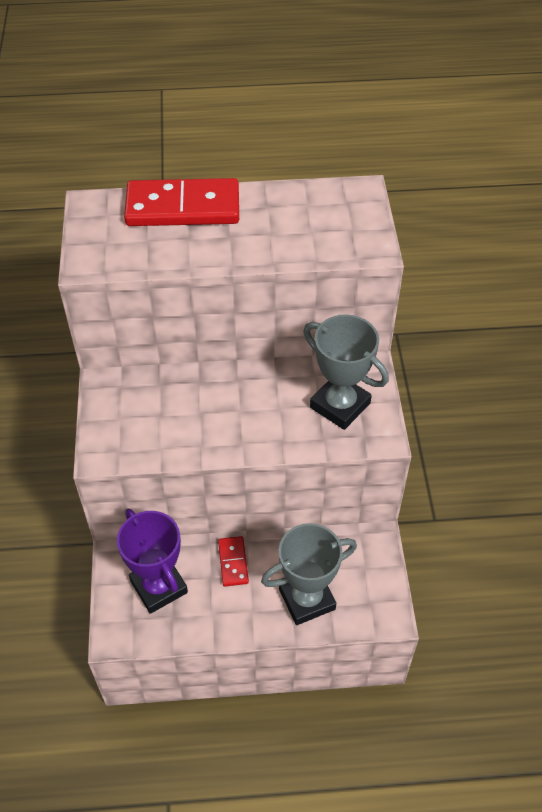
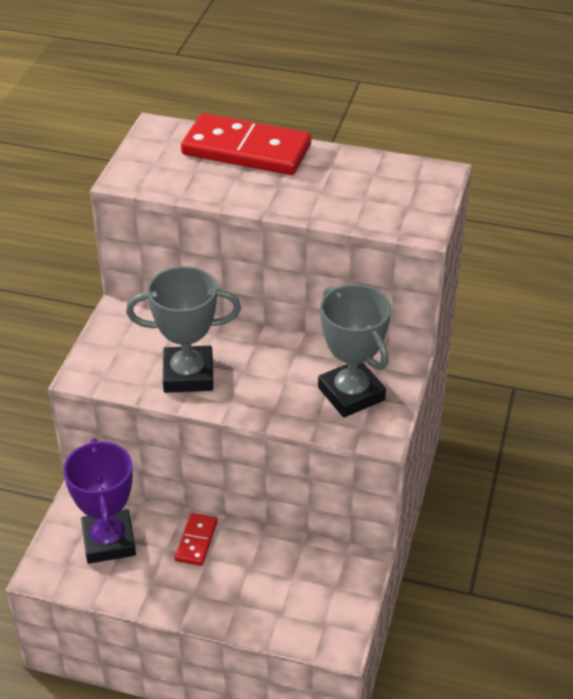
camera: 20 degrees right, 10 degrees down
(307, 599) = (257, 599): grey trophy -> grey trophy (188, 375)

